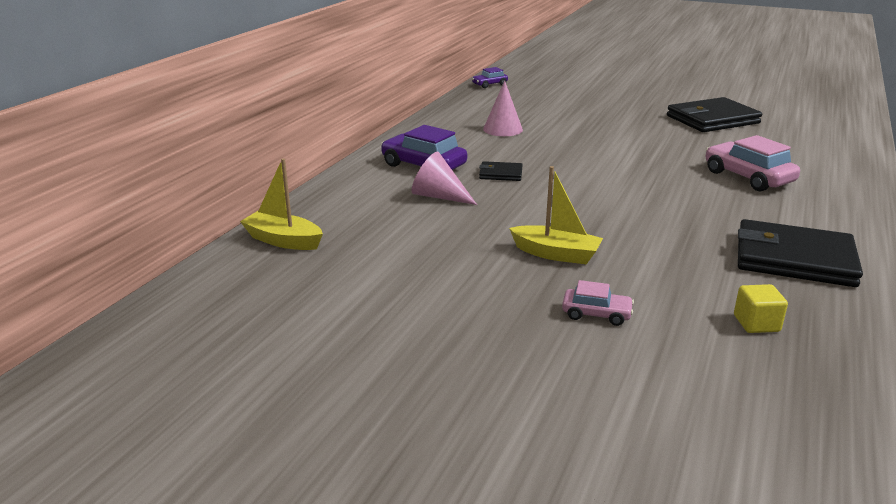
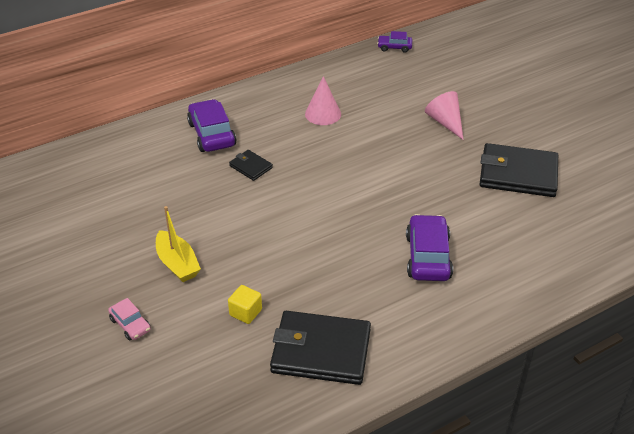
camera: 35 degrees right, 15 degrees up
(283, 240) = (46, 172): yellow boat -> none
(439, 196) = (180, 172): pink cone -> pink cone (445, 122)
(748, 177) = (428, 257): pink car -> purple car
(756, 323) = (207, 385): yellow cube -> yellow cube (245, 312)
(794, 259) = (321, 351): black wallet -> black wallet turned 45 degrees counterclockwise

